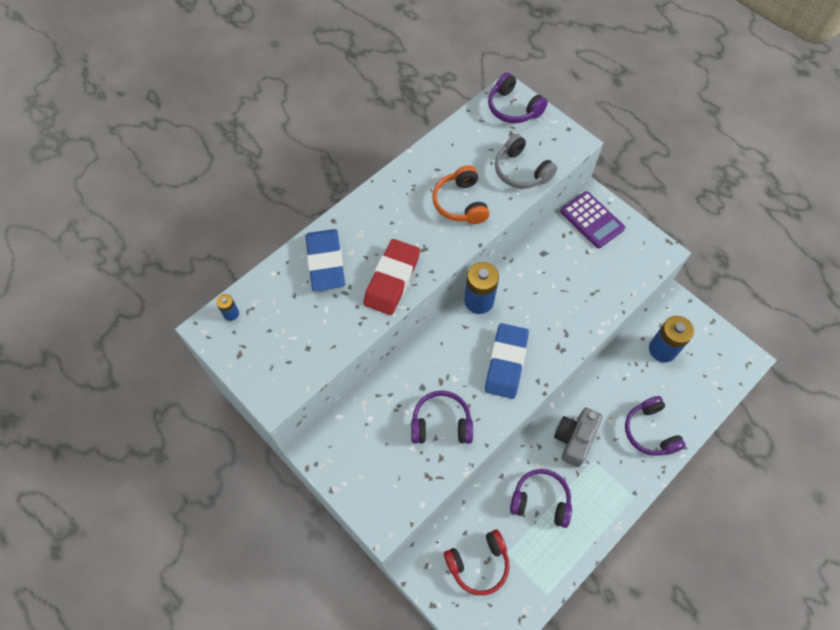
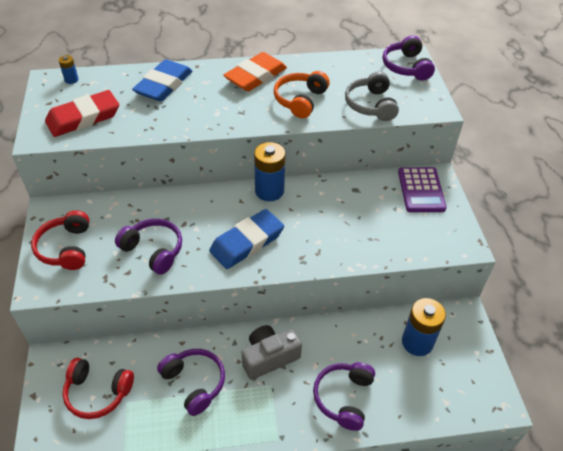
camera: 35 degrees right, 15 degrees down
(367, 474) = (66, 248): none -> red headphones
(392, 279) = (197, 117): red eraser -> red eraser (83, 118)
(397, 199) = (256, 76): none -> orange eraser

